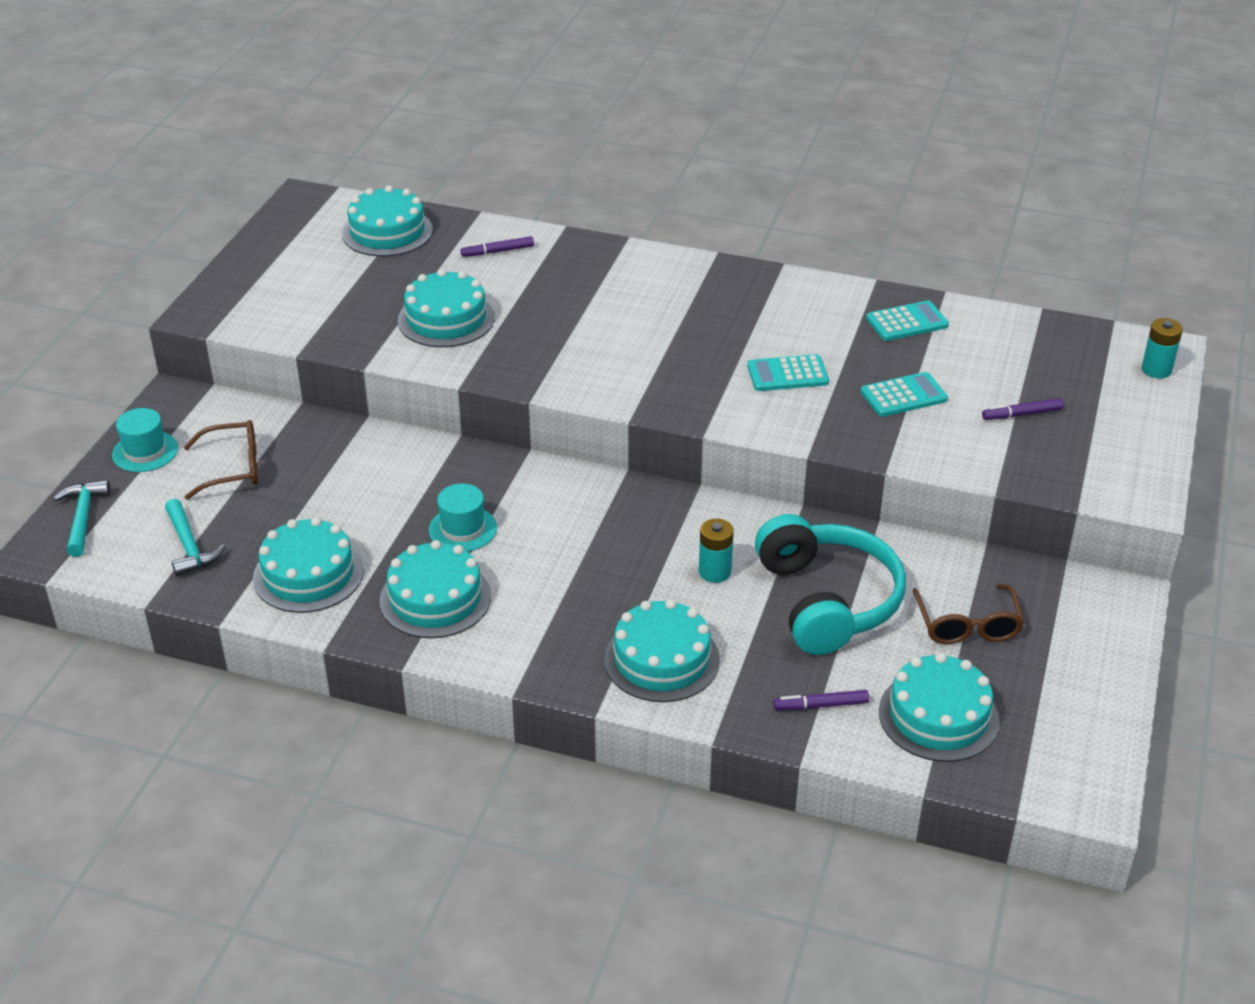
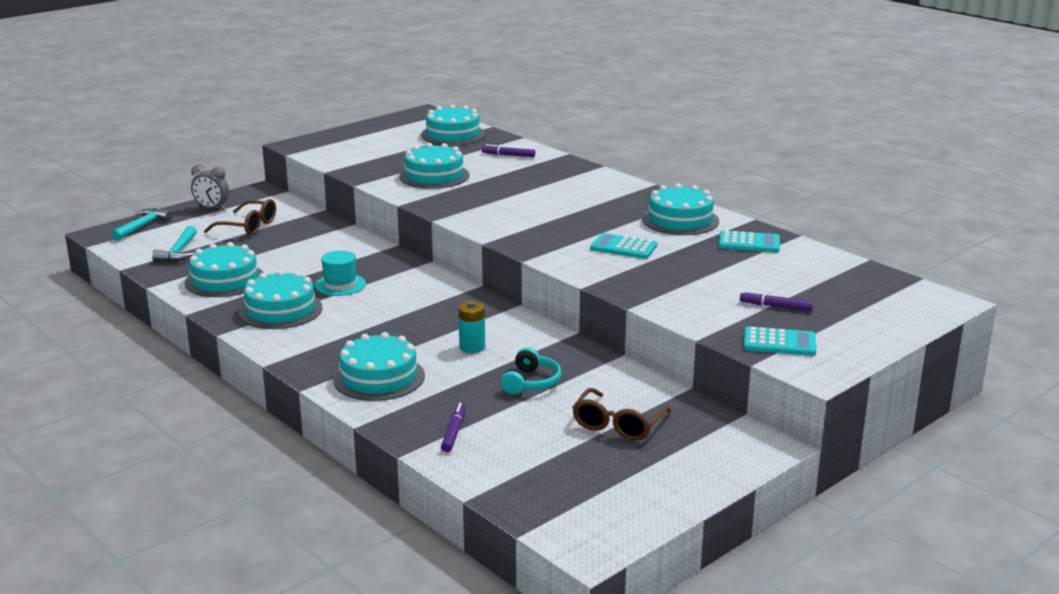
camera: 30 degrees right, 15 degrees down
(145, 451) = (212, 208): turquoise hat -> grey clock
(821, 705) = (454, 432): purple marker -> purple marker turned 75 degrees clockwise
(827, 601) = (531, 382): turquoise headphones -> turquoise headphones, size x0.49
(903, 396) = (695, 276): turquoise calculator -> turquoise calculator (779, 343)
(938, 716) = (531, 464): turquoise cake -> turquoise cake (680, 220)
(1156, 370) = (924, 310): turquoise battery -> none

